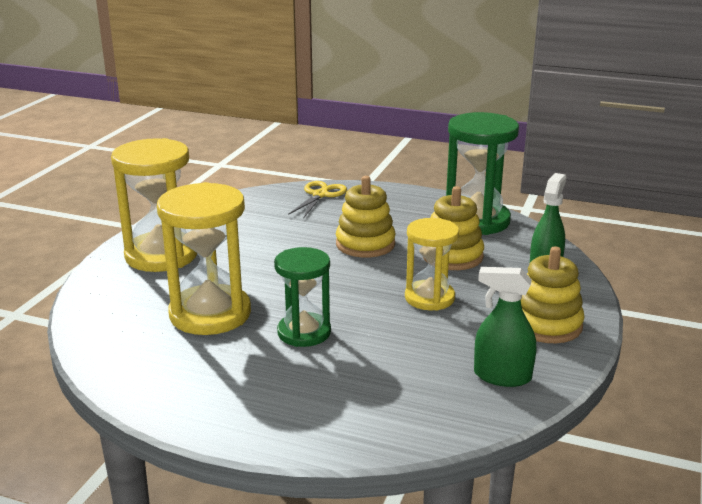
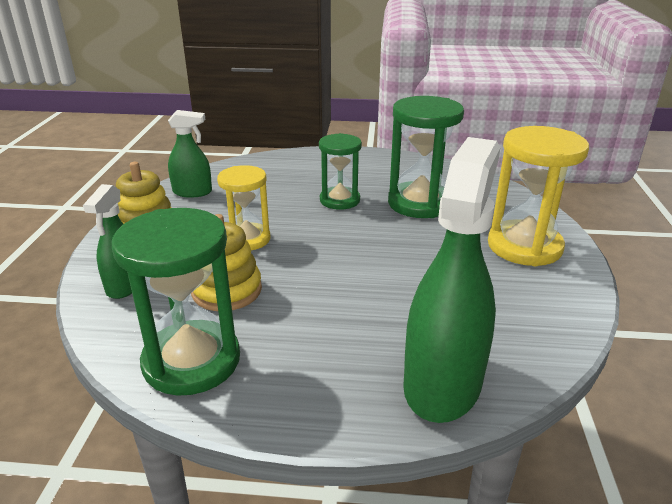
camera: 165 degrees right, 5 degrees up
(210, 314) = (420, 203): yellow hourglass -> green hourglass
(320, 195) = (442, 383): yellow scissors -> green spray bottle
(365, 244) = (330, 293): yellow stacking toy -> none

